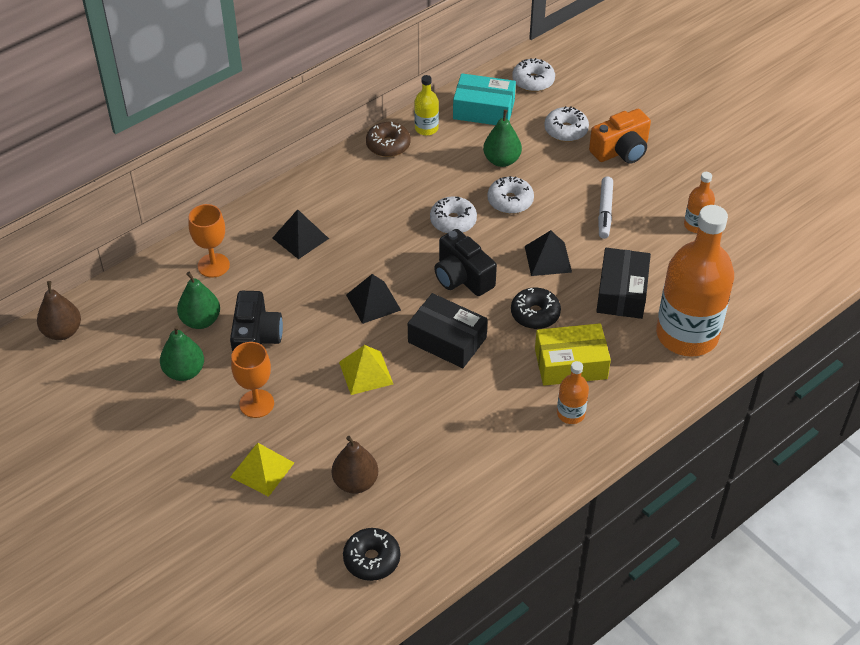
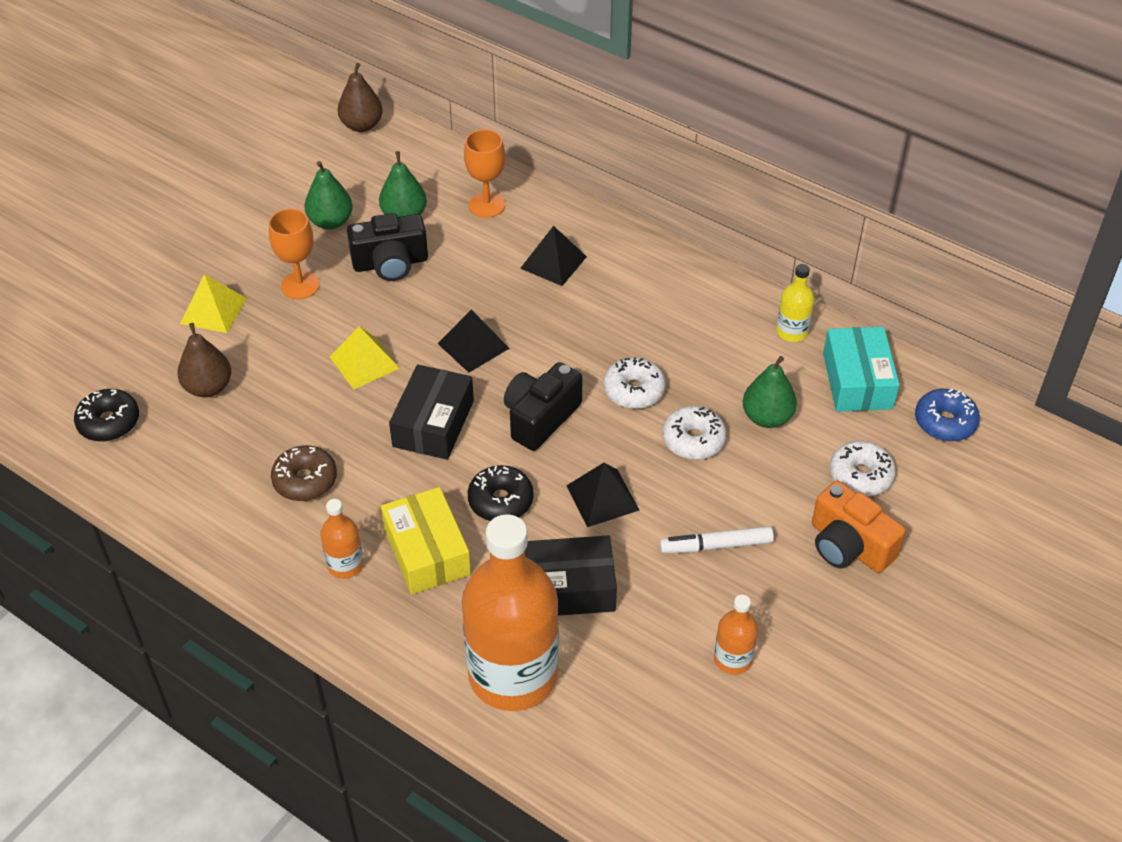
camera: 75 degrees right, 0 degrees up
(388, 145) = (743, 303): brown donut -> brown donut (305, 480)
(533, 81) = (945, 422): white donut -> blue donut

